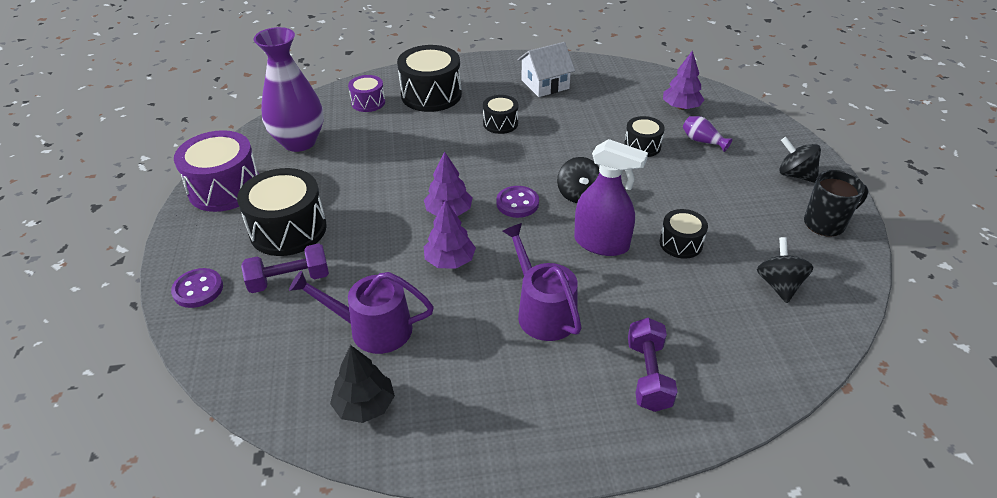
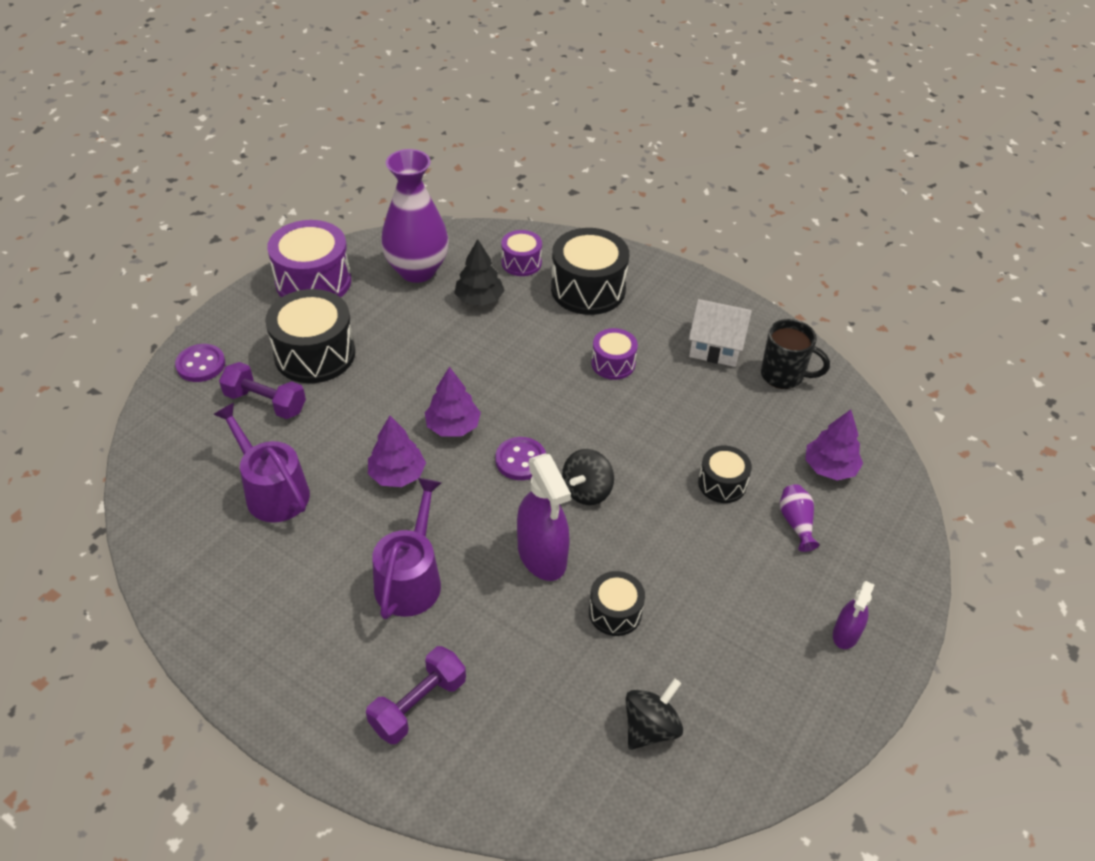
camera: 40 degrees right, 5 degrees up
(365, 405) = (197, 549): black tree -> black tree (479, 299)
(500, 123) = (613, 363): black drum -> purple drum
(795, 175) = (846, 634): black spinning top -> purple spray bottle
(825, 223) = (797, 709): black mug -> black mug (783, 376)

